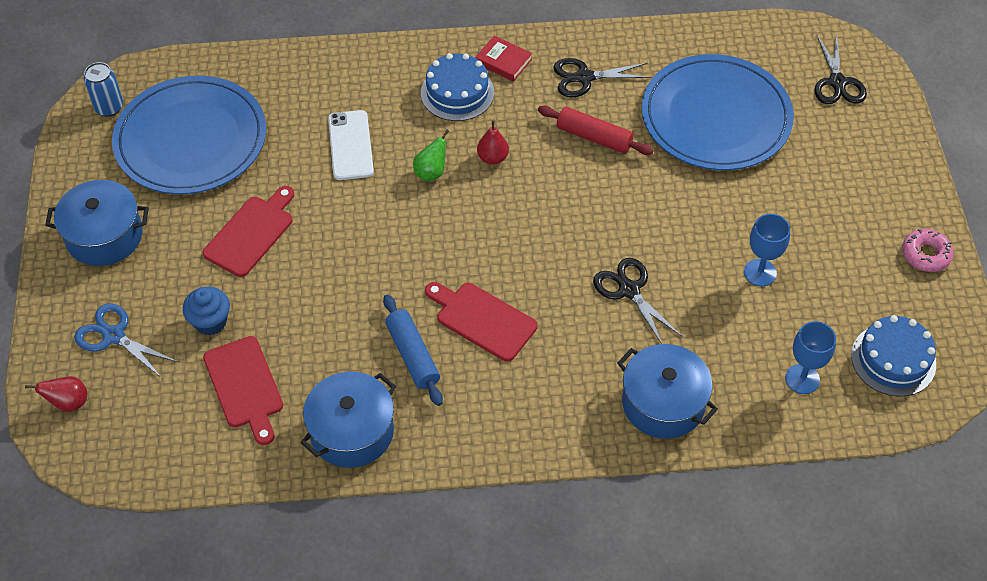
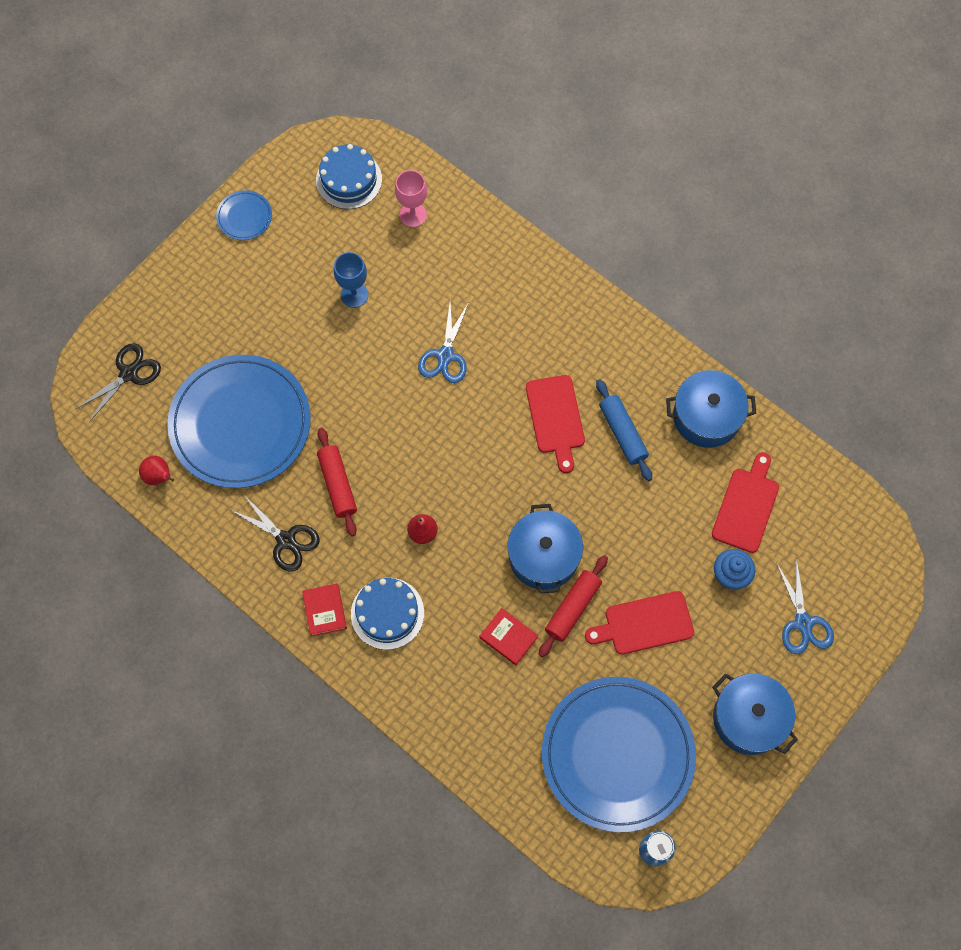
camera: 135 degrees left, 15 degrees up
(69, 403) = (869, 595): red pear -> red pear (159, 477)
(320, 200) = (573, 608): none -> red rolling pin
(350, 145) = (508, 637): white phone -> red book
(413, 355) = (622, 433): blue rolling pin -> blue rolling pin turned 45 degrees counterclockwise
(431, 172) = (476, 560): green pear -> none
(629, 290) = (445, 355): black scissors -> blue scissors
(663, 403) = (507, 272): blue pot -> blue pot (543, 556)
(802, 379) = (413, 215): blue goblet -> pink goblet
(925, 254) = (244, 217): pink donut -> blue plate

